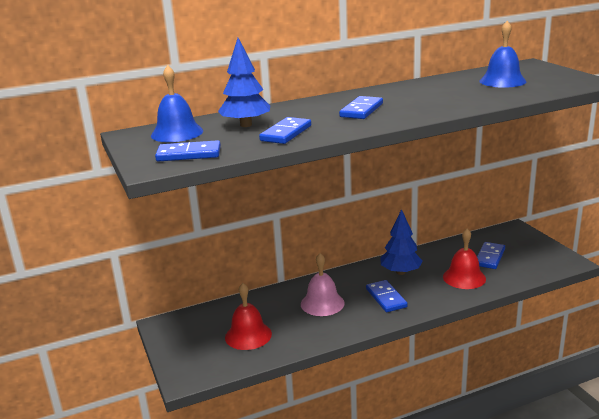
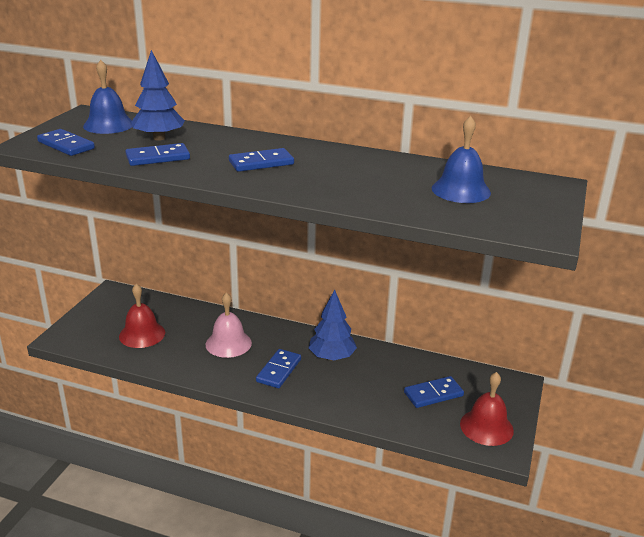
camera: 40 degrees right, 5 degrees up
(464, 277) = (373, 396): red bell -> red bell (486, 427)

